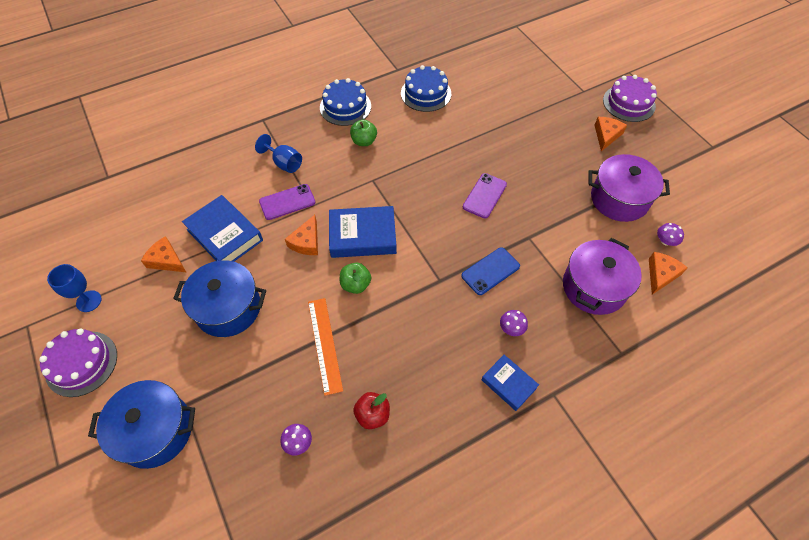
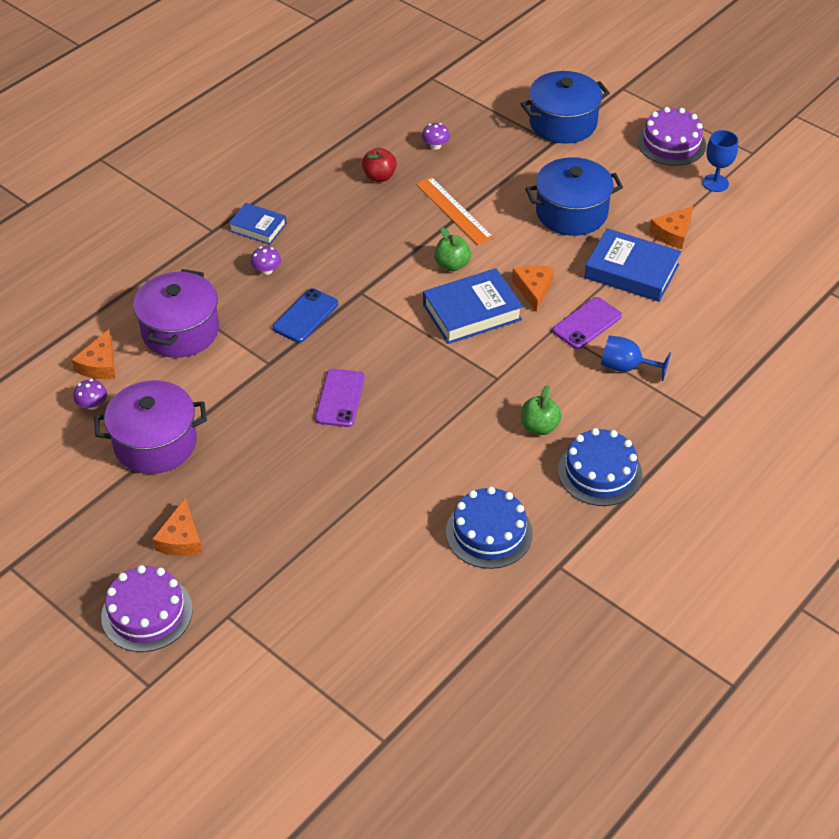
camera: 160 degrees right, 10 degrees down
(166, 260) = (673, 233): orange cheese -> orange cheese turned 120 degrees clockwise

